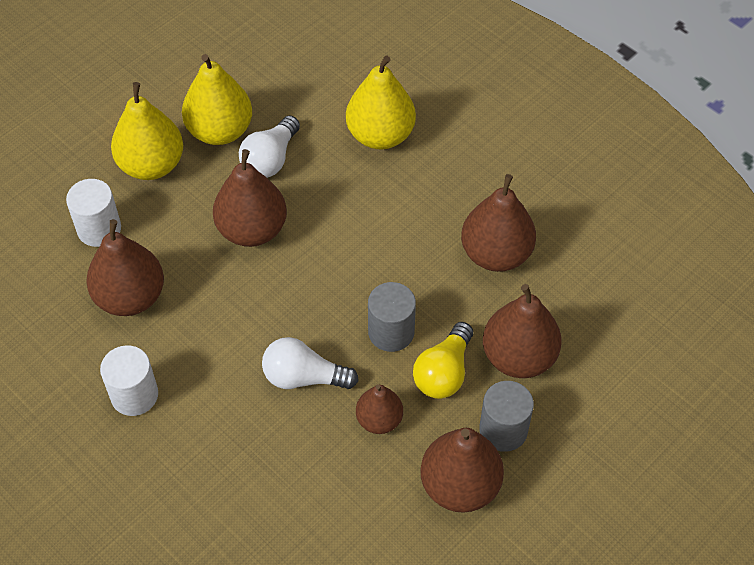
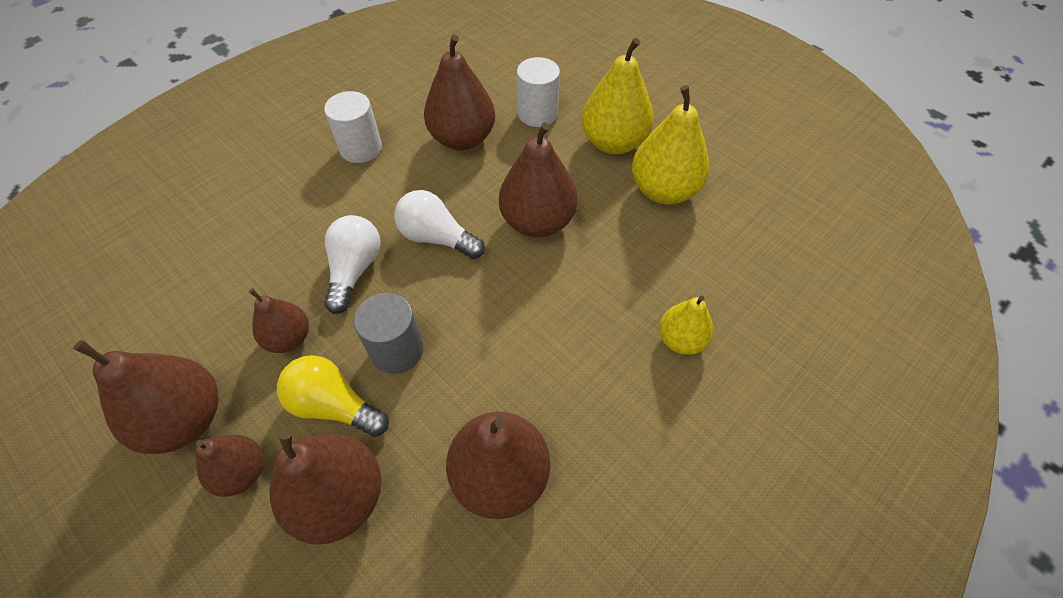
camera: 90 degrees right, 0 degrees up
(270, 159) = (631, 233): white light bulb -> white light bulb (437, 238)
(380, 135) = (681, 340): yellow pear -> yellow pear, size x0.60
(503, 430) = (242, 472): grey cylinder -> brown pear

